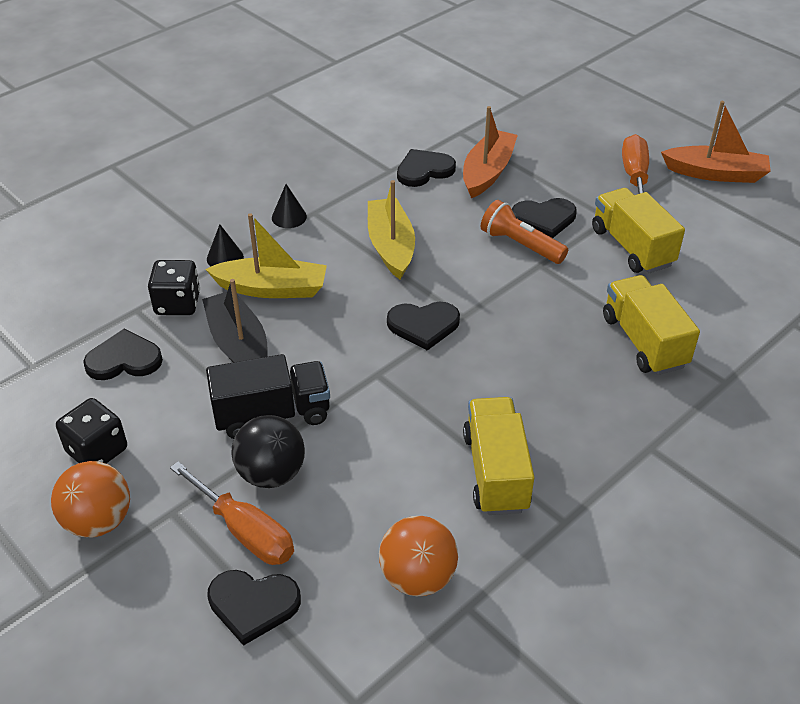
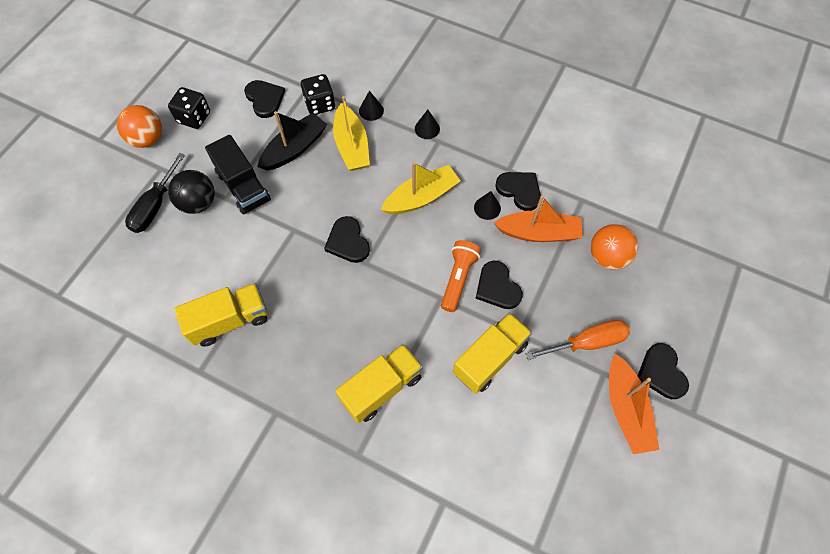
camera: 70 degrees right, 20 degrees up
(245, 531) = (155, 206): orange screwdriver -> black screwdriver
(253, 605) = (108, 228): black heart -> black heart (661, 372)
(418, 577) = (141, 301): orange ball -> orange ball (607, 257)
(434, 199) = (487, 208): none -> black cone

